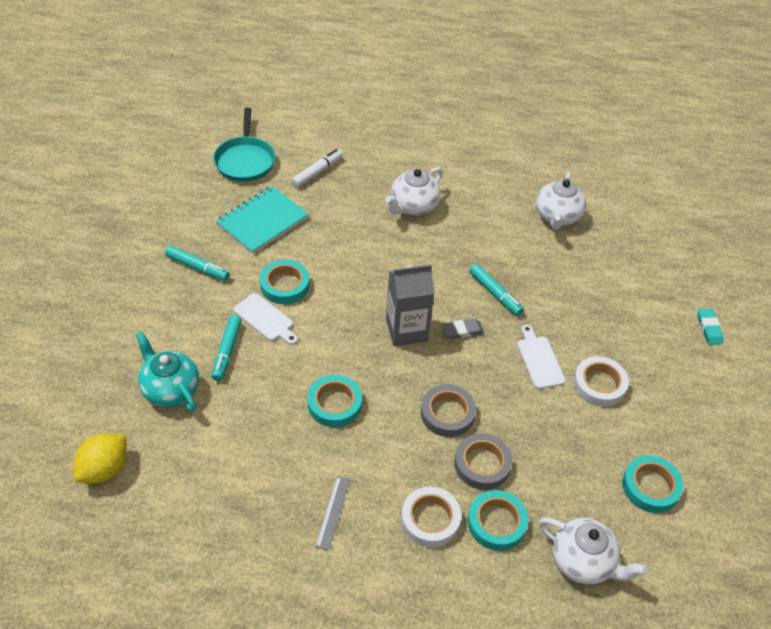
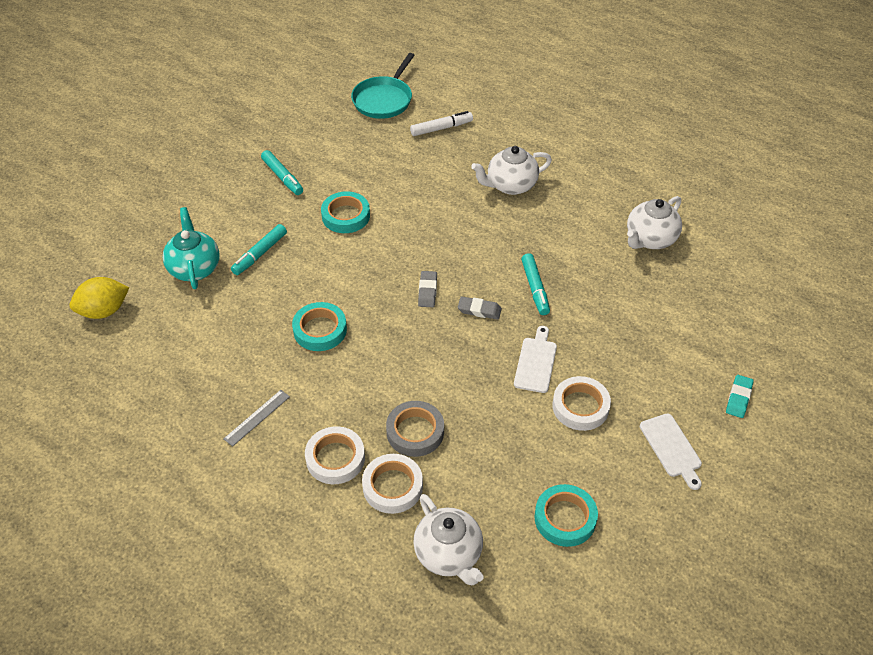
camera: 30 degrees right, 0 degrees up
(262, 221) = (363, 156): turquoise notebook -> none
(265, 319) = (310, 238): white cutting board -> white cutting board (672, 448)
(406, 330) = (427, 291): grey carton -> grey eraser
(447, 413) = (414, 376): grey tape -> none
(496, 523) = (392, 486): turquoise tape -> white tape

